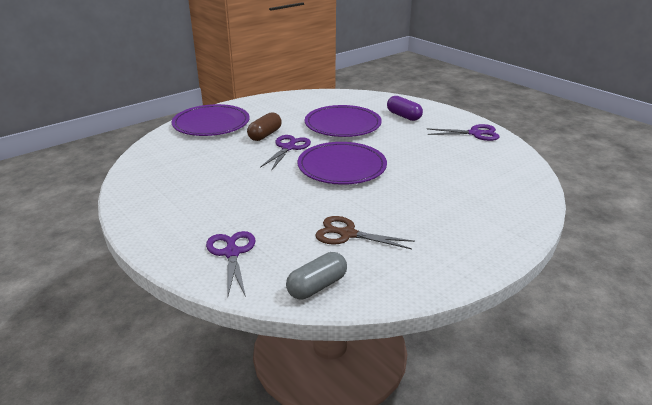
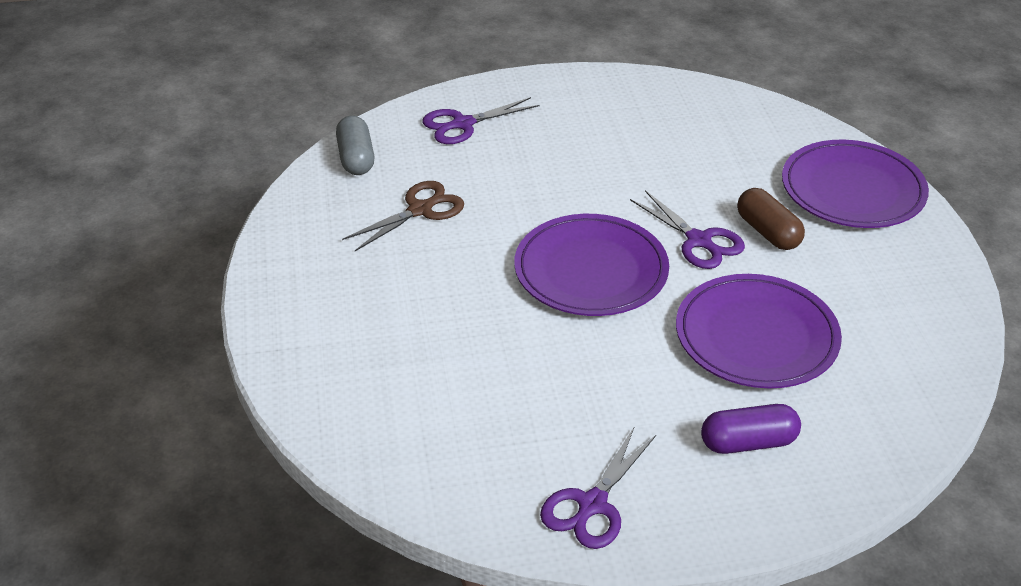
camera: 120 degrees right, 10 degrees up
(232, 253) = (463, 124): purple scissors -> purple scissors turned 135 degrees clockwise

